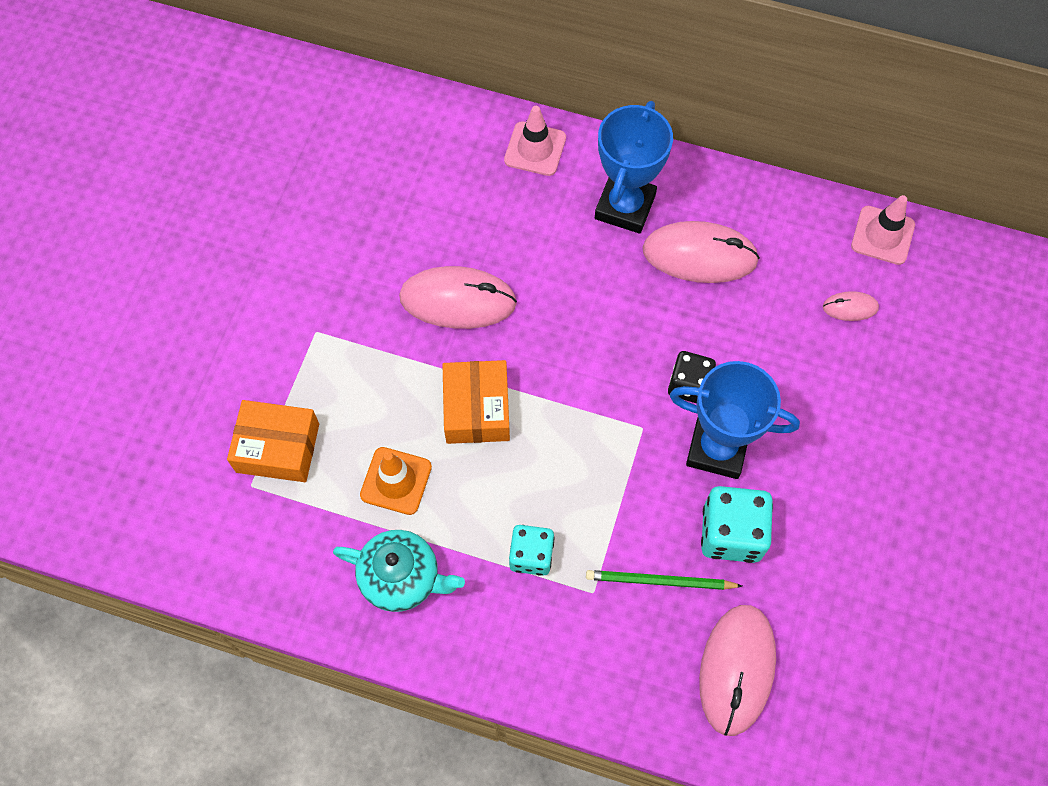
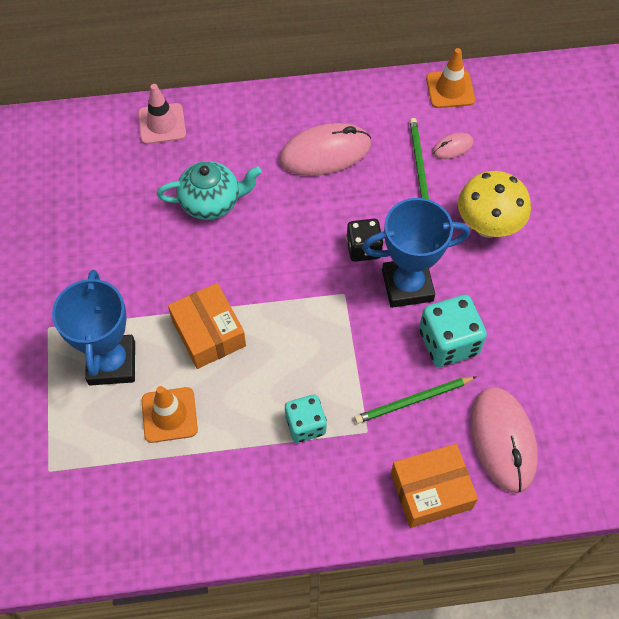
camera: 25 degrees left, 5 degrees down
(278, 448) = (58, 431): orange box -> orange box (431, 491)
(401, 578) = (210, 488): turquoise teapot -> turquoise teapot (211, 202)
(458, 300) = (154, 258): pink mouse -> none
(625, 207) = (252, 140): blue trophy -> blue trophy (112, 363)
(800, 313) = (419, 165): none -> green pencil
(843, 418) = (487, 226): none -> yellow mushroom
(882, 235) = (450, 89): pink traffic cone -> orange traffic cone

